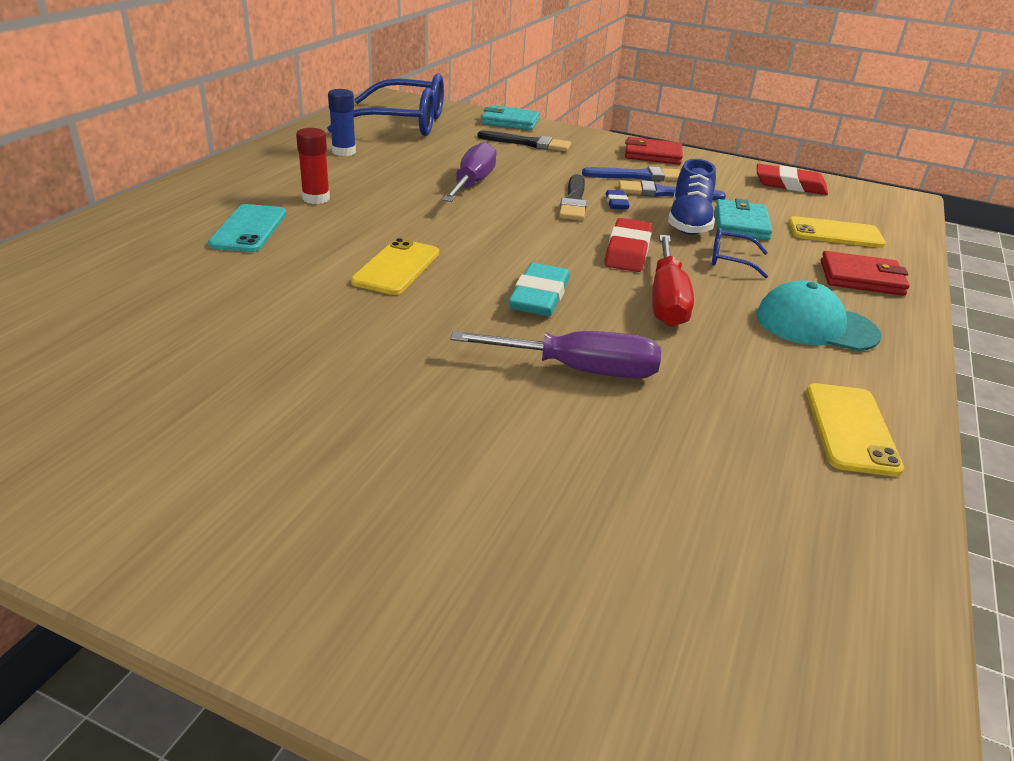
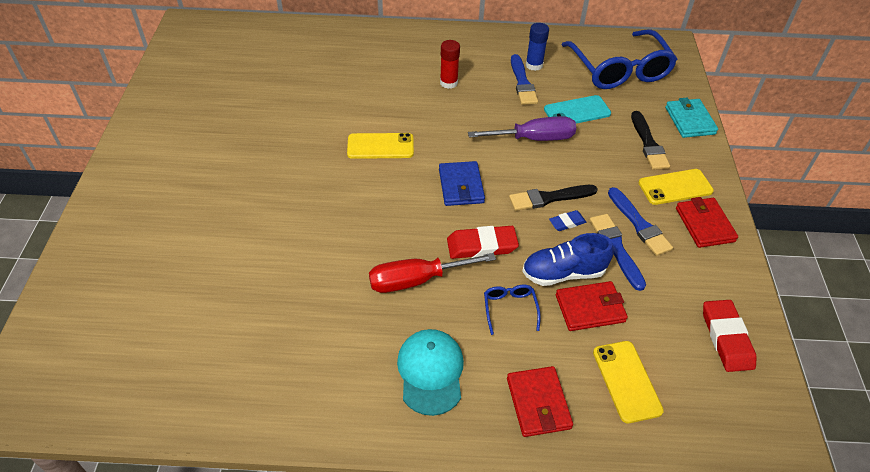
camera: 70 degrees right, 15 degrees up
(249, 229) = (388, 76): turquoise phone -> turquoise phone (577, 111)
(368, 164) = (522, 83): none -> blue brush
(519, 238) = (461, 186): none -> blue wallet
(539, 296) = (383, 216): turquoise eraser -> none
(579, 370) = (305, 254): purple screwdriver -> none
(741, 224) = (590, 308): turquoise wallet -> red wallet
(850, 429) = (298, 397): yellow phone -> yellow phone (675, 187)

